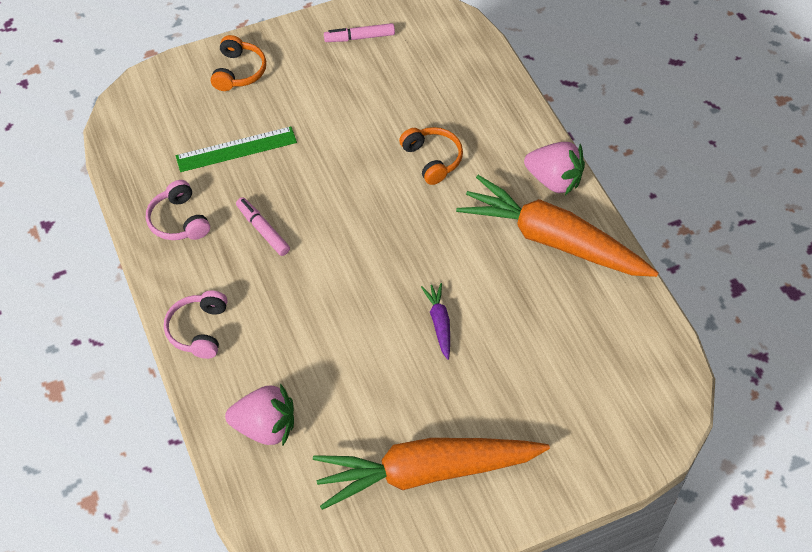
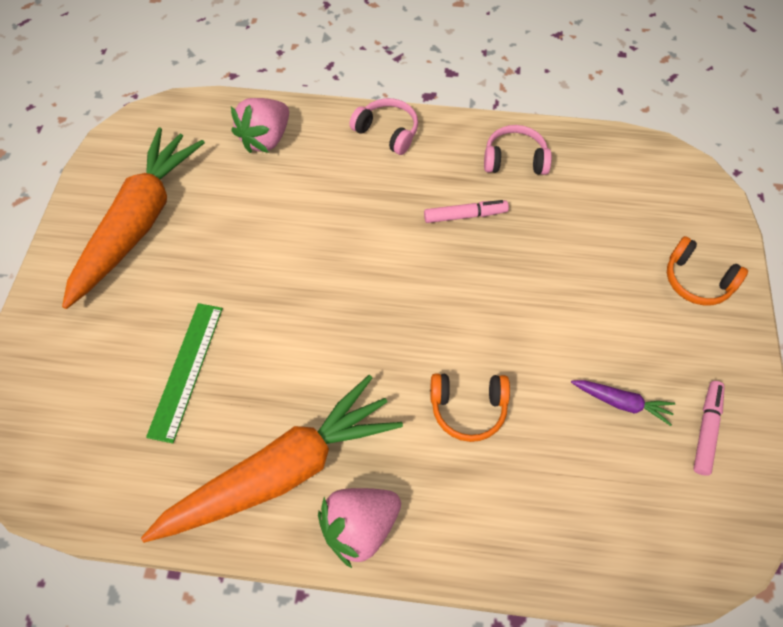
camera: 120 degrees right, 5 degrees up
(236, 149) = (581, 235): green ruler -> green ruler (186, 370)
(439, 323) = (264, 306): purple carrot -> purple carrot (621, 403)

